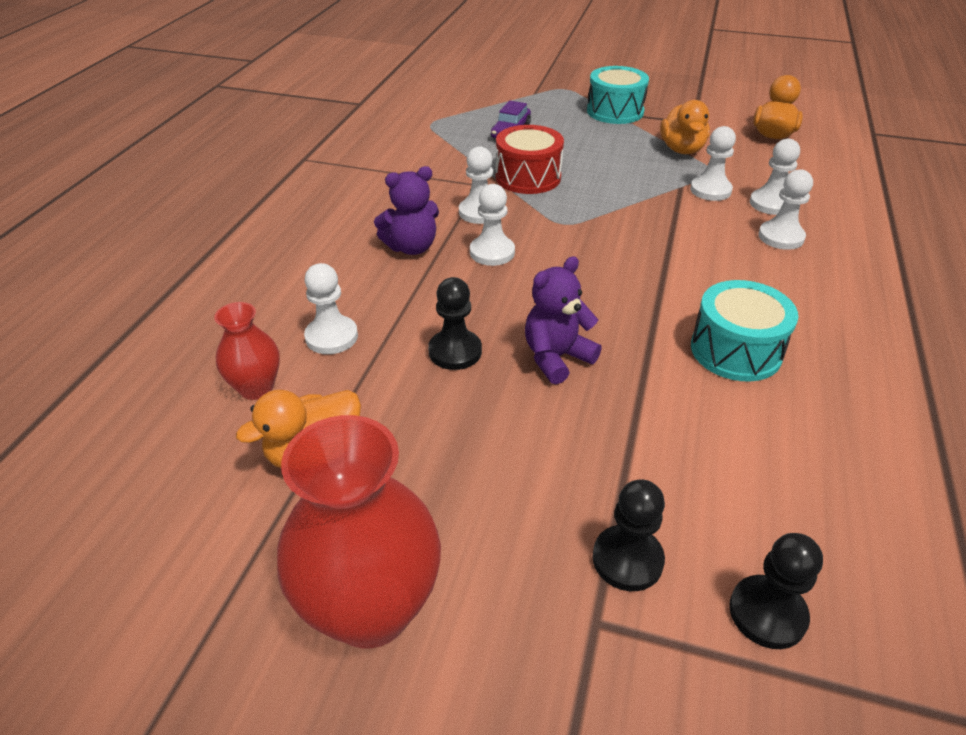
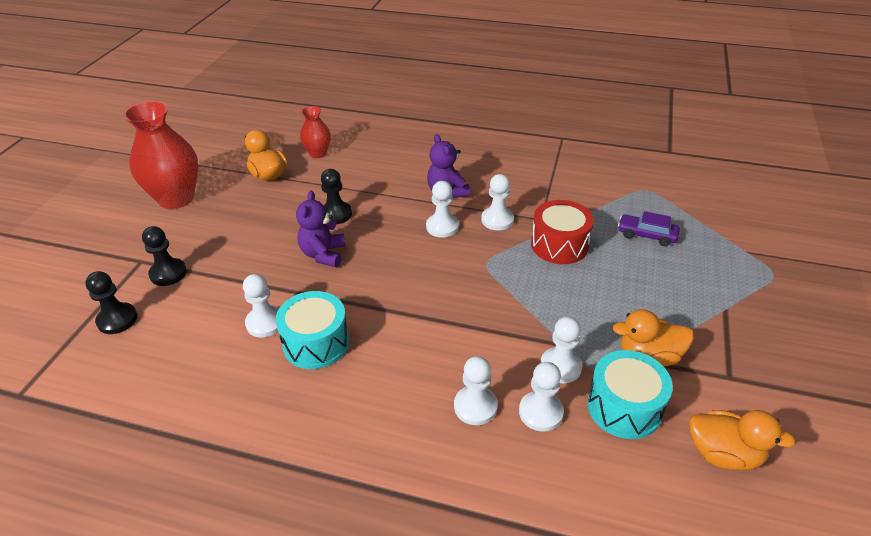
camera: 90 degrees right, 0 degrees up
(331, 337) = (355, 170): white pawn -> white pawn (265, 323)
(556, 357) = (323, 254): purple teddy bear -> purple teddy bear turned 135 degrees counterclockwise
(615, 111) = (728, 310): turquoise drum -> turquoise drum (624, 407)

